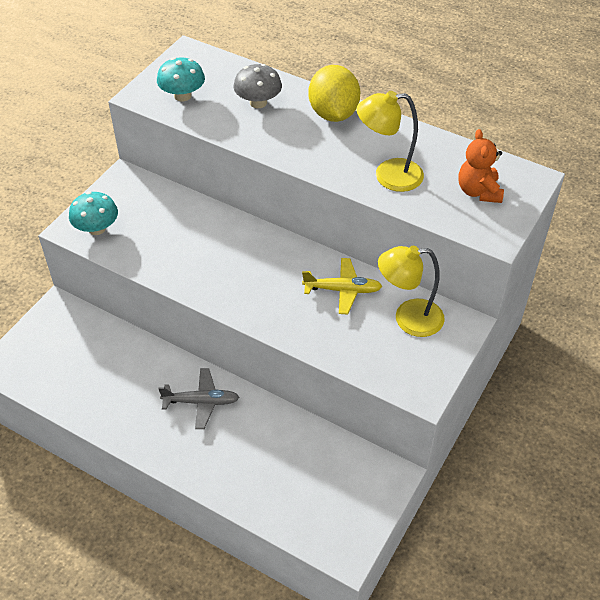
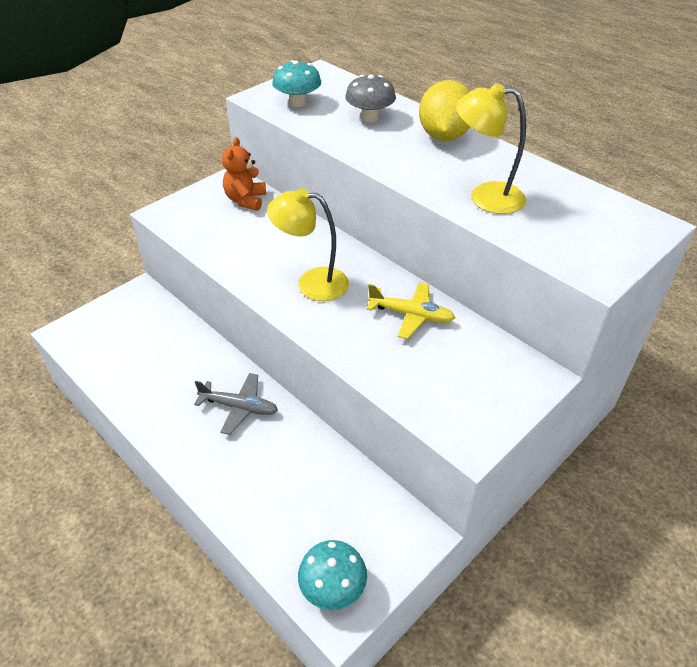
camera: 15 degrees right, 5 degrees down
(97, 228) = (185, 217): turquoise mushroom -> turquoise mushroom (333, 588)
(408, 319) = (476, 358): yellow lamp -> yellow lamp (312, 283)
(478, 191) = (586, 227): orange teddy bear -> orange teddy bear (246, 200)

